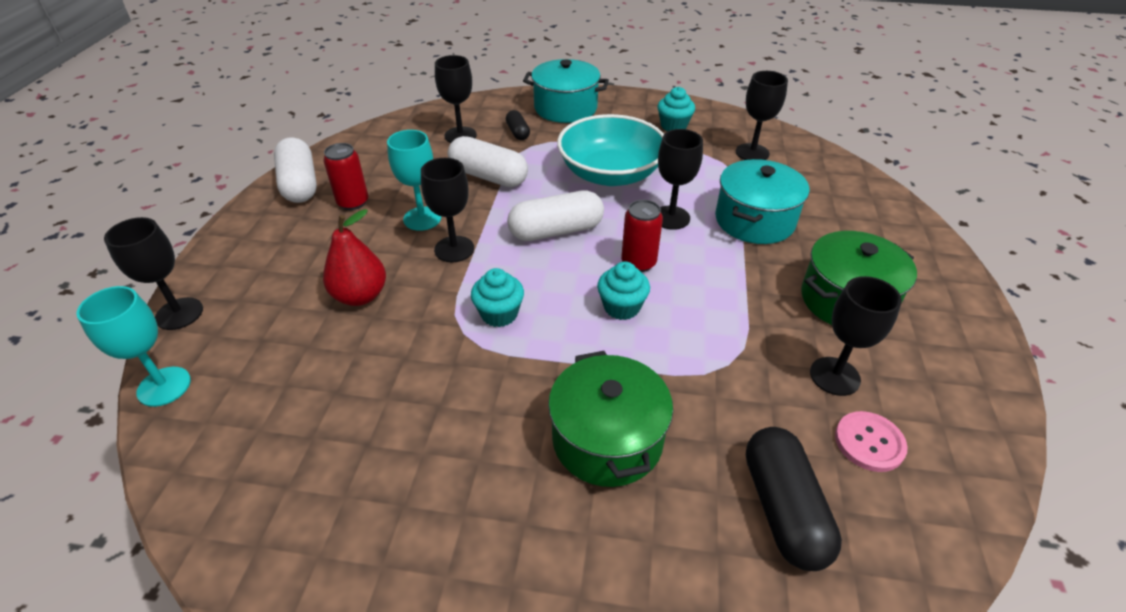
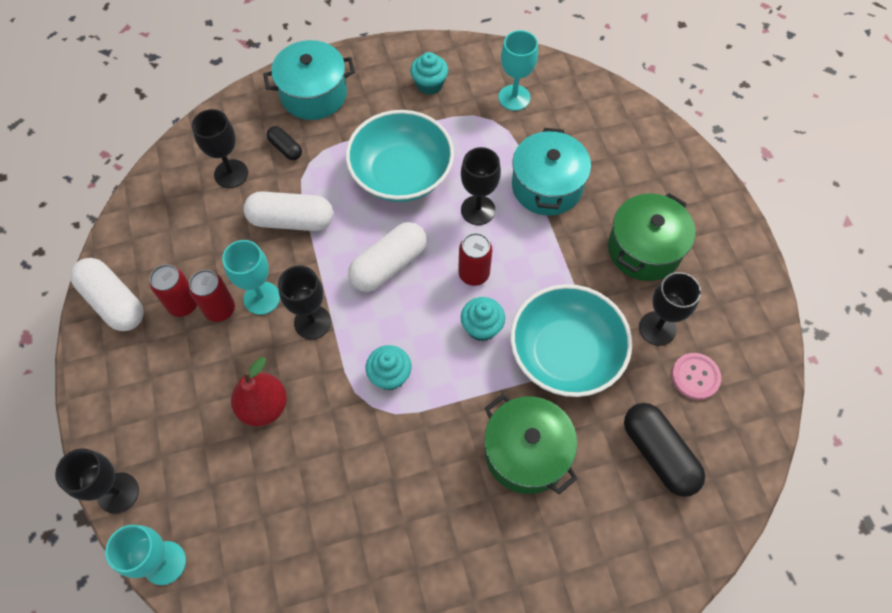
camera: 25 degrees left, 20 degrees up
(380, 215) = (220, 309): none -> red can
(706, 361) = (565, 353): none -> turquoise bowl
(752, 153) = (514, 98): black goblet -> turquoise goblet

